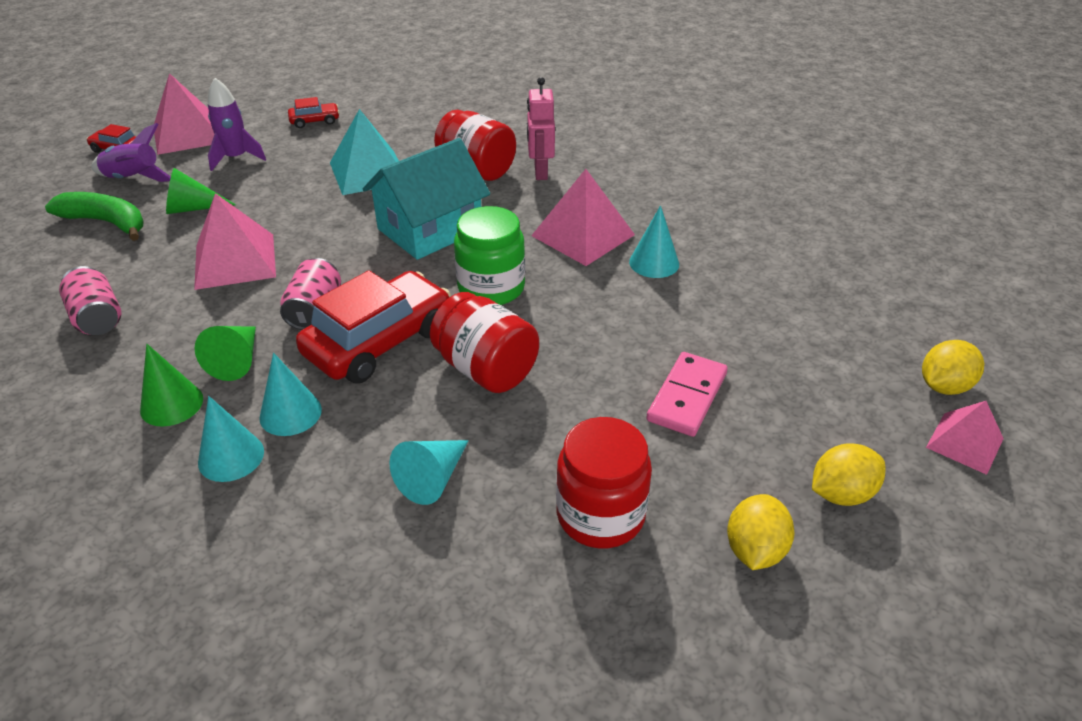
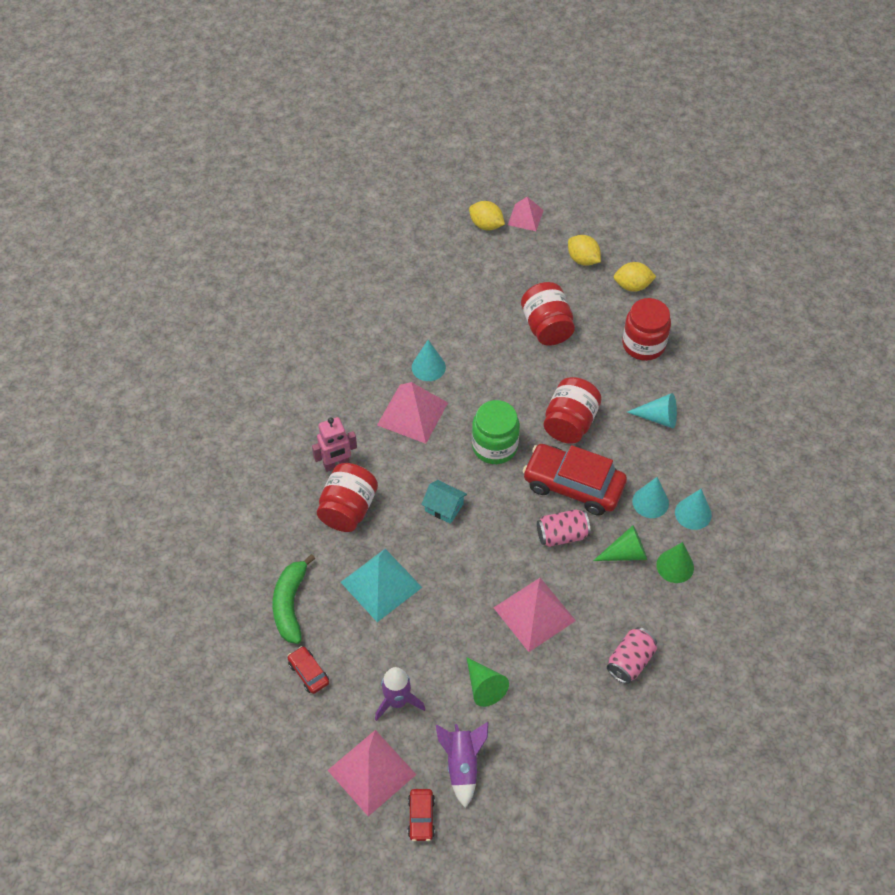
camera: 110 degrees left, 15 degrees up
(106, 222) = (529, 739): green banana -> green banana (290, 604)
(430, 229) = (444, 507): turquoise house -> turquoise house, size x0.49
(687, 397) = (546, 327): pink domino -> red jar

